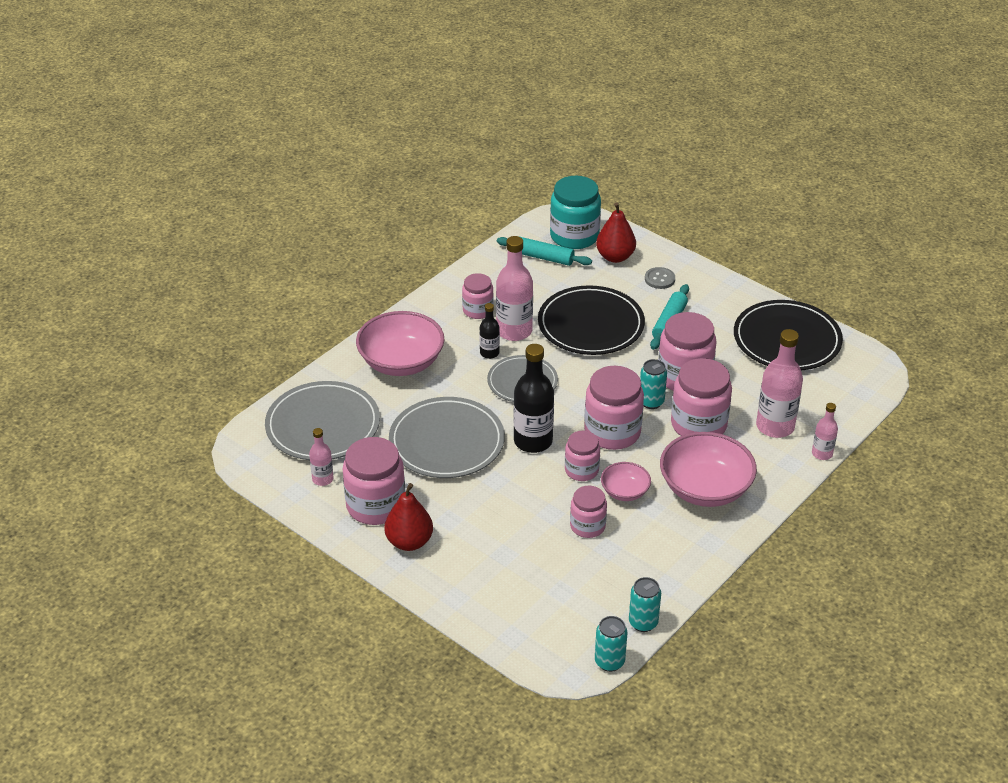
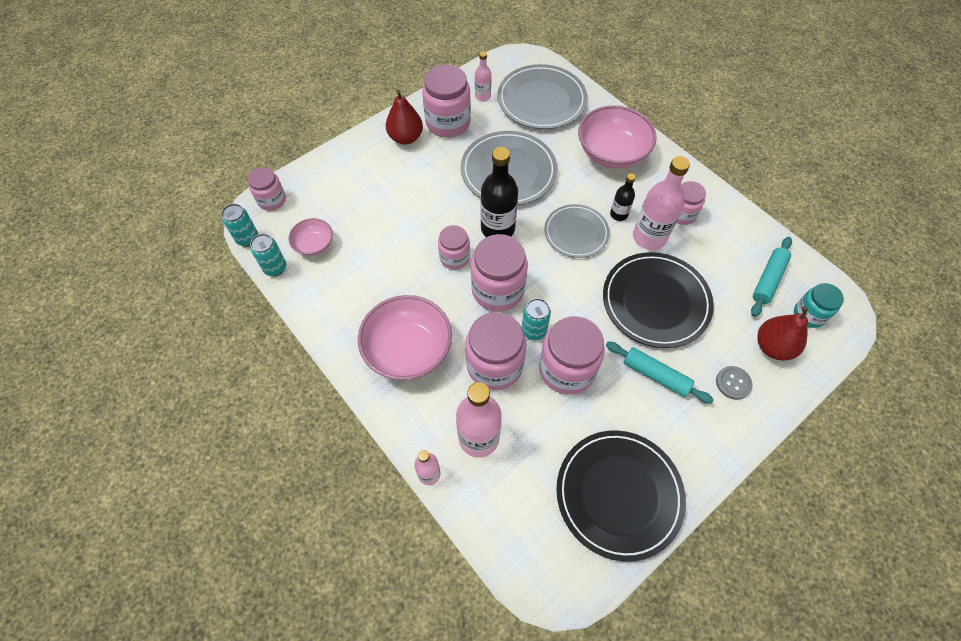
camera: 100 degrees right, 20 degrees up
(574, 236) = (809, 314): turquoise jar -> turquoise jar, size x0.59
(587, 526) = (389, 250): pink jar -> pink jar (272, 200)
(625, 491) = (421, 284): pink bowl -> pink bowl (314, 244)

